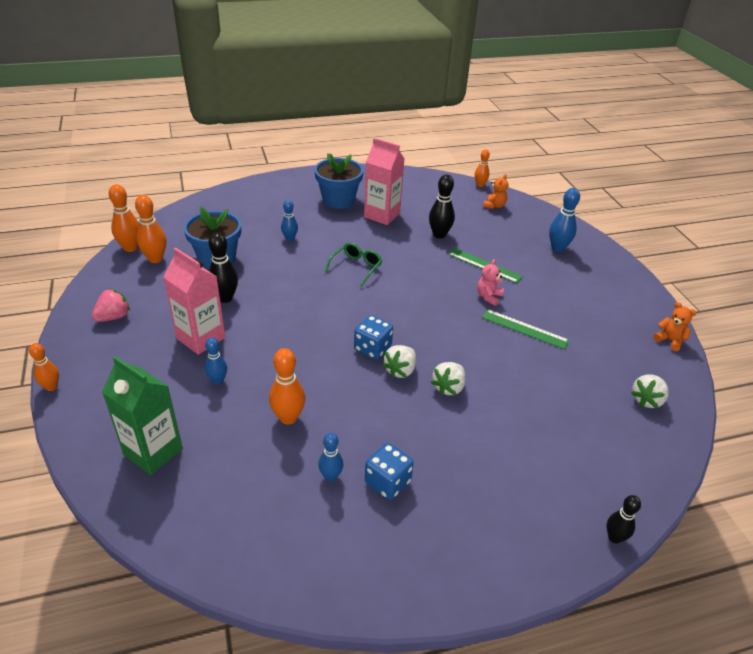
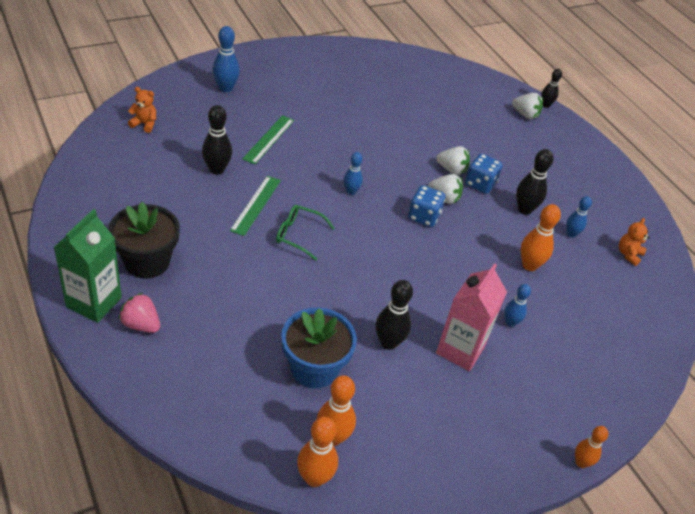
camera: 105 degrees left, 5 degrees up
(113, 317) = (458, 444): pink strawberry -> pink strawberry (141, 324)
(153, 452) = (608, 349): green carton -> green carton (94, 302)
(290, 238) = (252, 301): blue bowling pin -> blue bowling pin (351, 191)
(338, 200) = (147, 262): blue flower pot -> black flower pot
(378, 439) = (524, 209): none -> black bowling pin
(382, 215) = (180, 218): pink carton -> none
(387, 482) = (560, 203): blue dice -> blue dice (480, 184)
(480, 185) = (93, 132): orange bowling pin -> none
(488, 297) = (321, 140): pink teddy bear -> none
(524, 329) = (361, 122): green ruler -> green ruler (255, 205)
(646, 400) = (420, 72): white strawberry -> white strawberry (525, 115)
(669, 340) = (348, 49): orange teddy bear -> orange teddy bear (628, 254)

